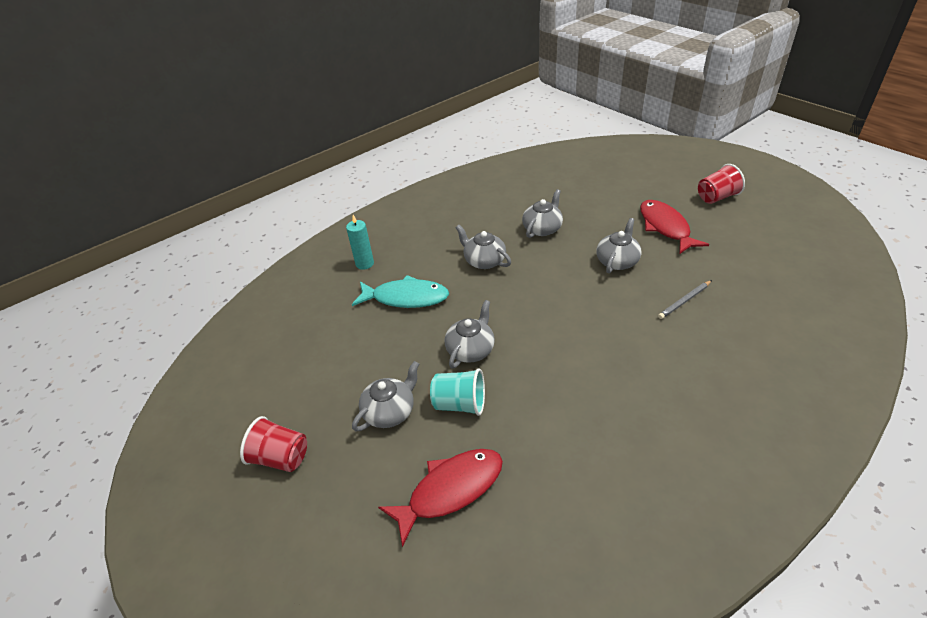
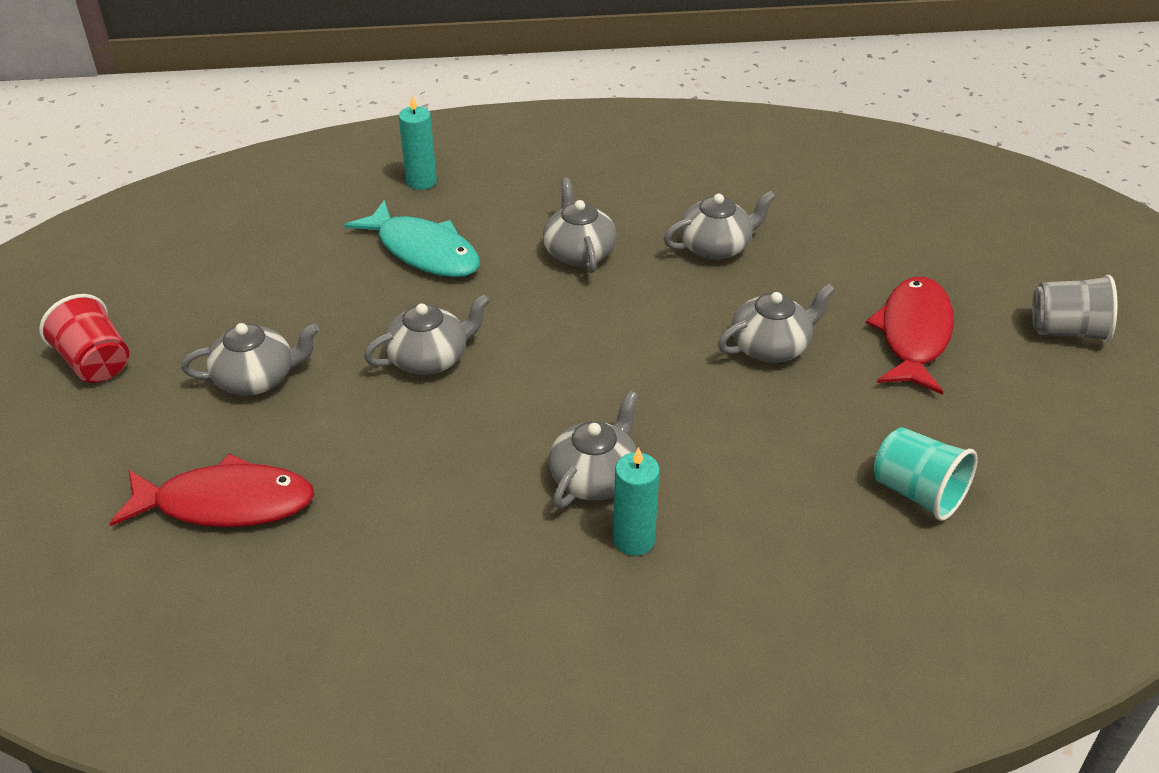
camera: 30 degrees right, 0 degrees up
(460, 404) = (343, 415): turquoise cup -> turquoise cup (917, 493)
(615, 363) = (595, 478): none -> grey teapot
(665, 382) = (634, 540): none -> turquoise candle
(684, 301) = (802, 453): grey pencil -> none
(716, 197) = (1066, 331): red cup -> grey cup

